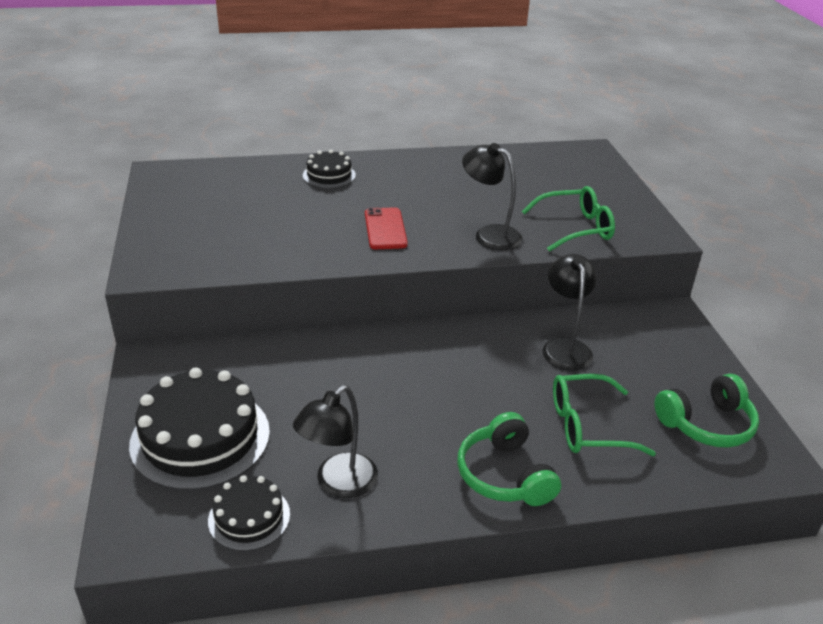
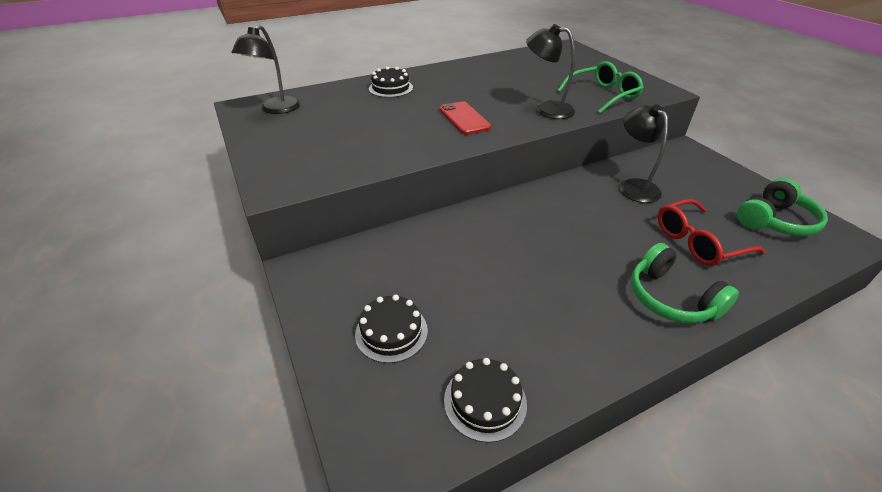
camera: 15 degrees left, 5 degrees up
(200, 437) = (391, 332): black cake -> black cake, size x0.54
(338, 484) = (544, 344): black lamp -> black lamp (276, 109)
(587, 426) = (697, 242): green glasses -> red glasses

